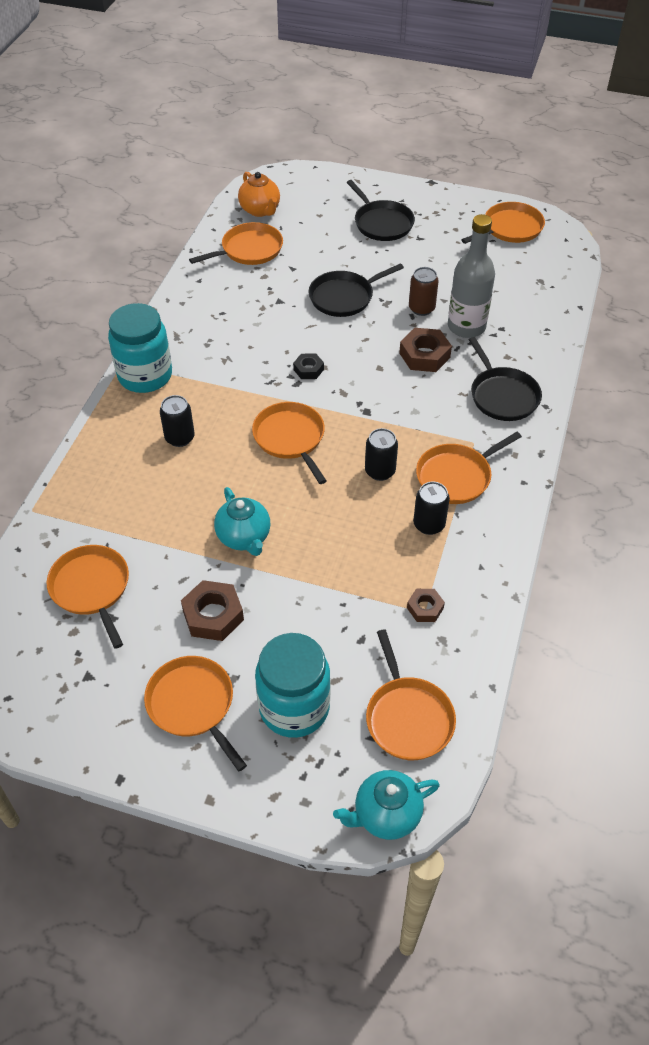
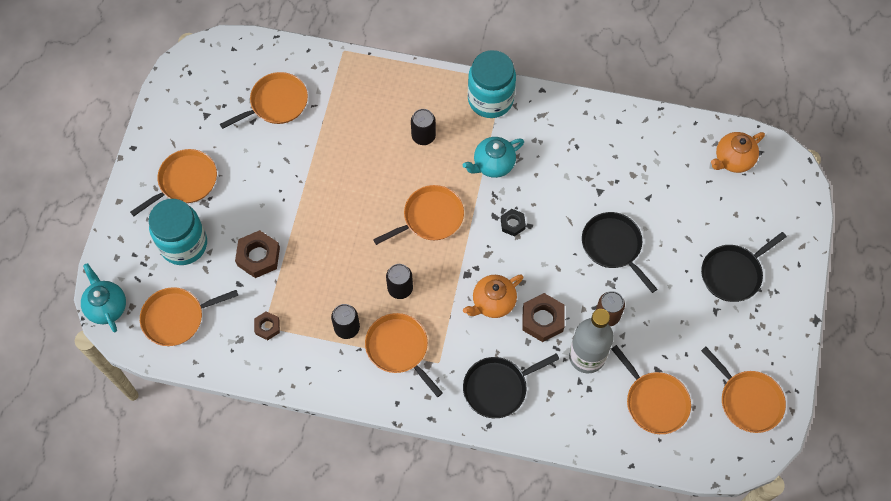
camera: 85 degrees right, 15 degrees up
(213, 615) = (256, 184): brown nut -> brown nut (258, 256)
(244, 537) = (326, 195): turquoise teapot -> turquoise teapot (493, 164)
(249, 250) = (669, 157): orange pan -> orange pan (654, 401)
(402, 392) = (493, 302): none -> orange teapot

